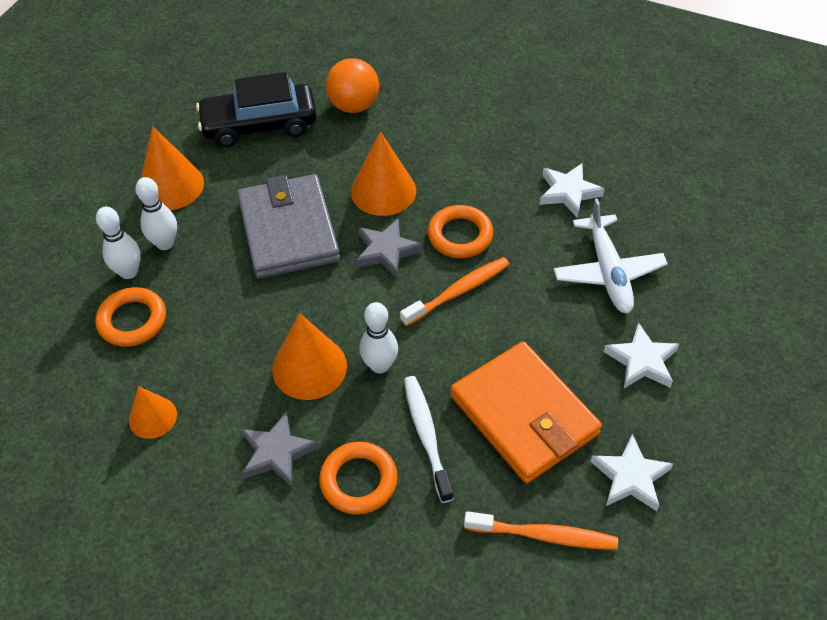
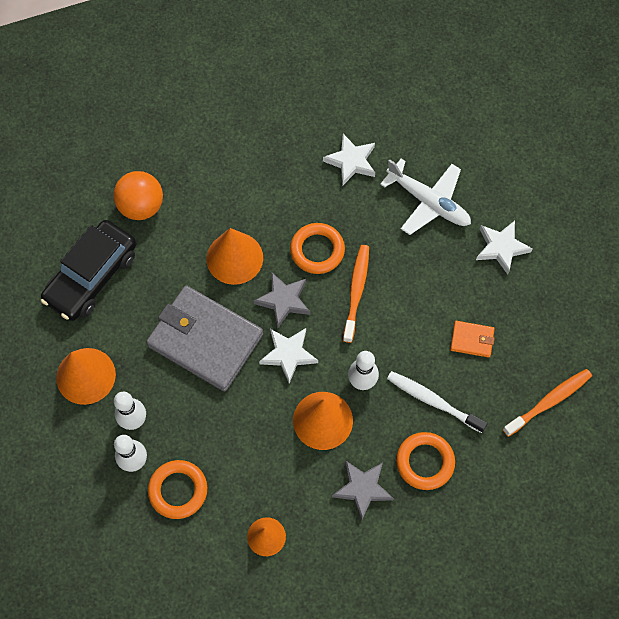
camera: 45 degrees left, 15 degrees up
(524, 415) = (472, 340): orange wallet -> orange wallet, size x0.43
(630, 477) = (559, 327): white star -> white star (288, 354)

